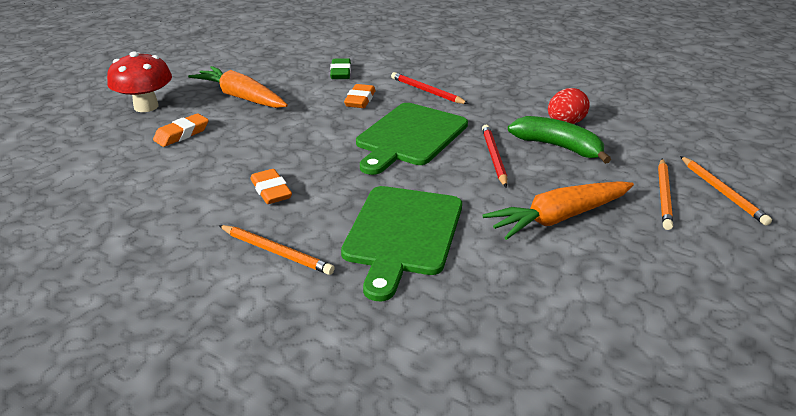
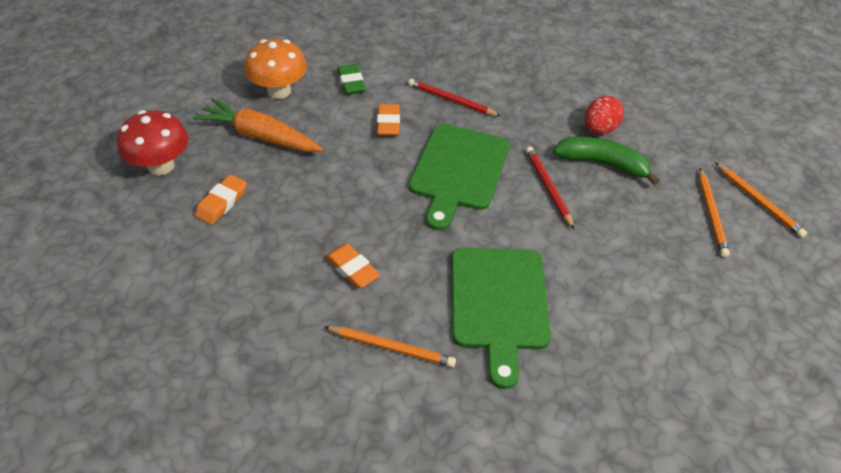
camera: 15 degrees left, 15 degrees up
(275, 72) = (279, 91): none -> orange mushroom
(559, 218) = (630, 258): orange carrot -> none

